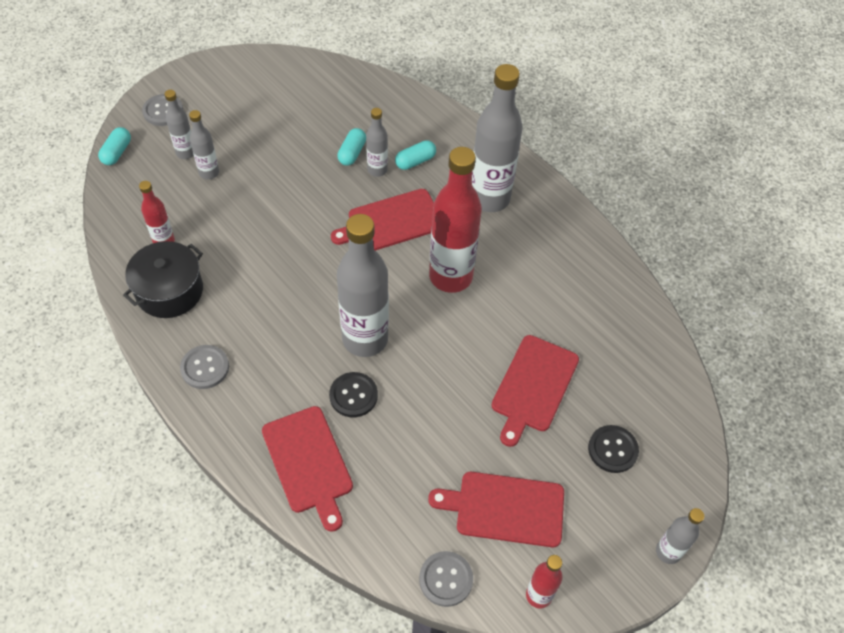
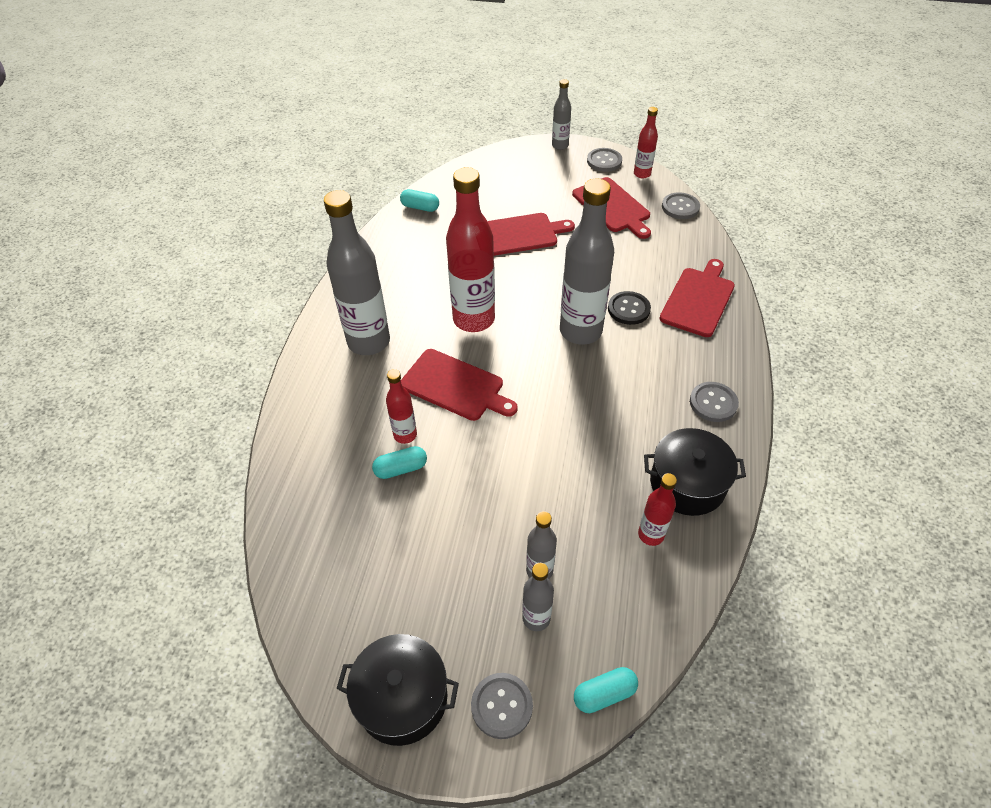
camera: 125 degrees left, 5 degrees down
(213, 79) = (402, 698): none -> black pot
(377, 170) = (405, 435): grey bottle -> red bottle
(415, 161) = (369, 415): turquoise capsule -> turquoise capsule (420, 207)
(597, 575) = (604, 161): none -> grey button
(612, 450) = (523, 186): black button -> none

